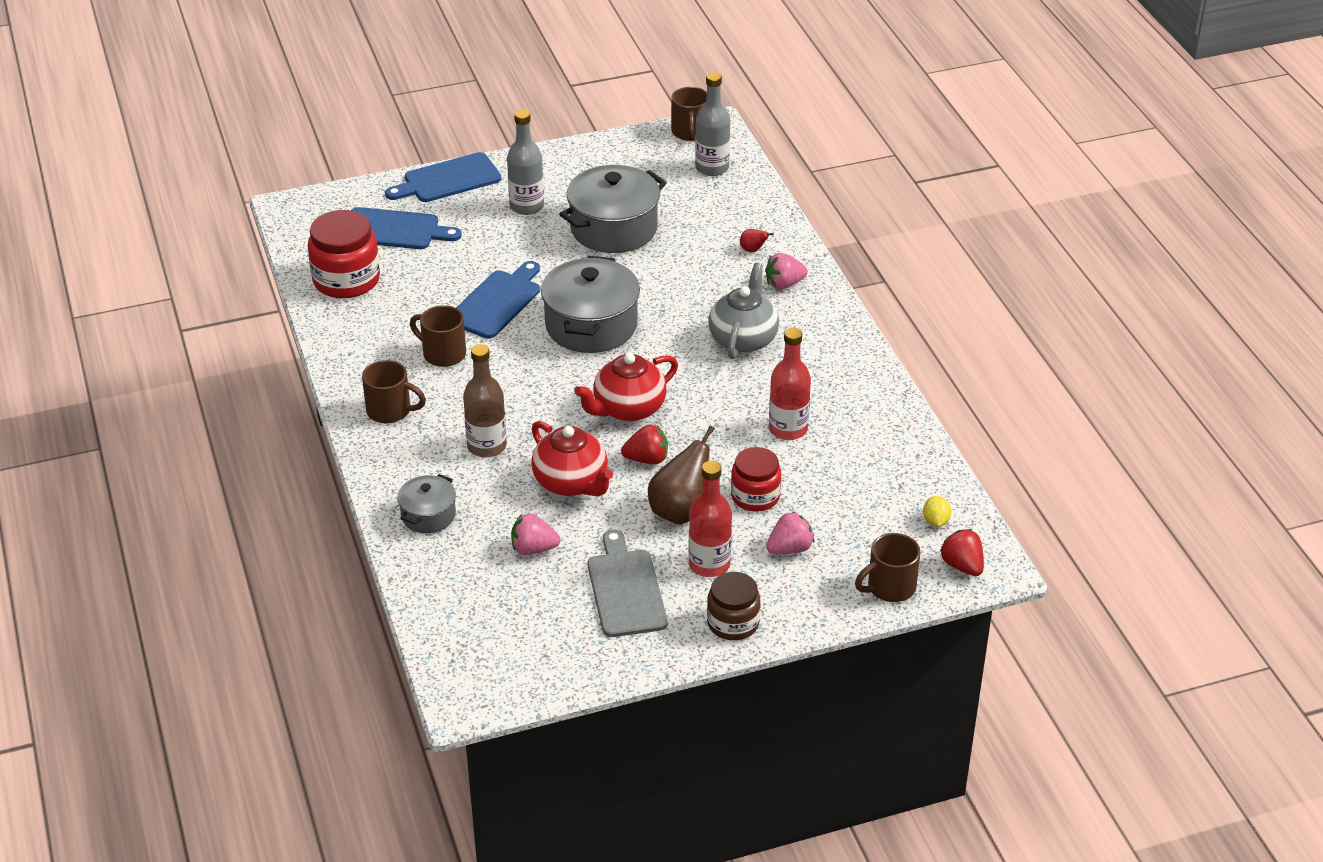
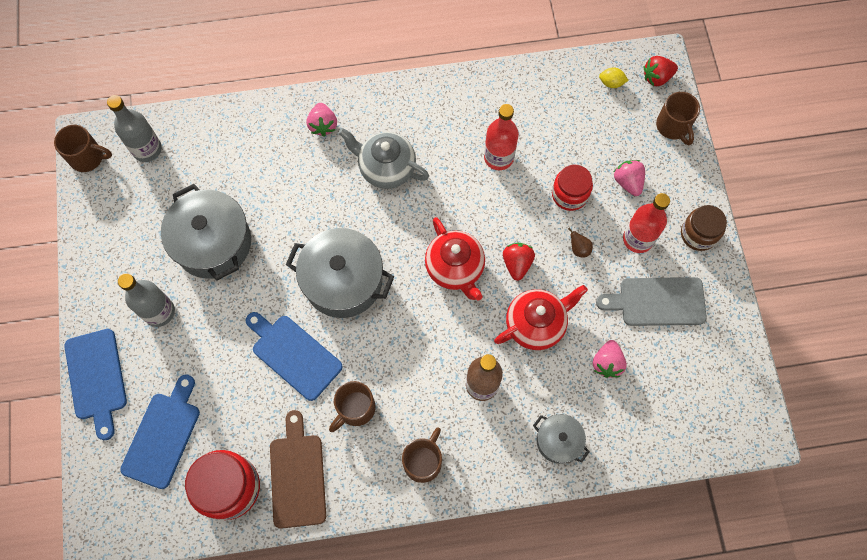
camera: 80 degrees left, 30 degrees up
(364, 323) = (297, 475): none -> brown cutting board
(681, 511) = (579, 249): brown pear -> brown pear, size x0.45
(753, 250) = (272, 139): red pear -> none

